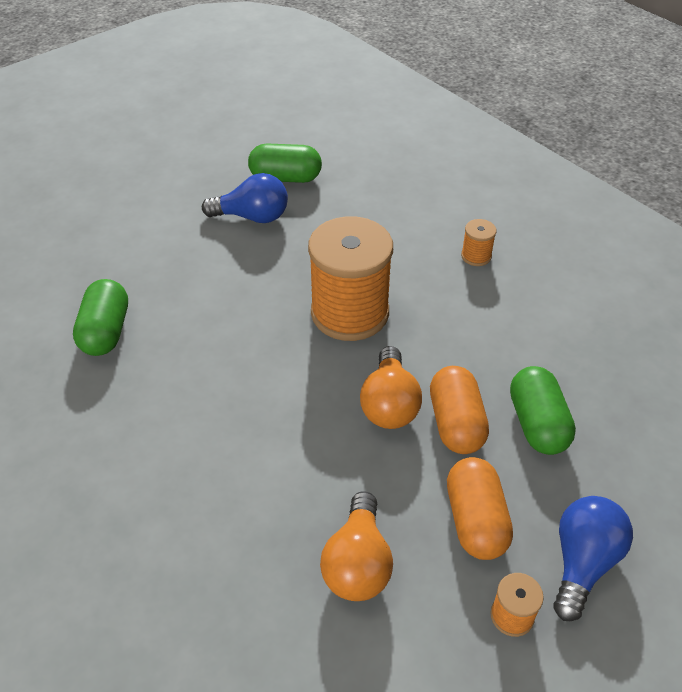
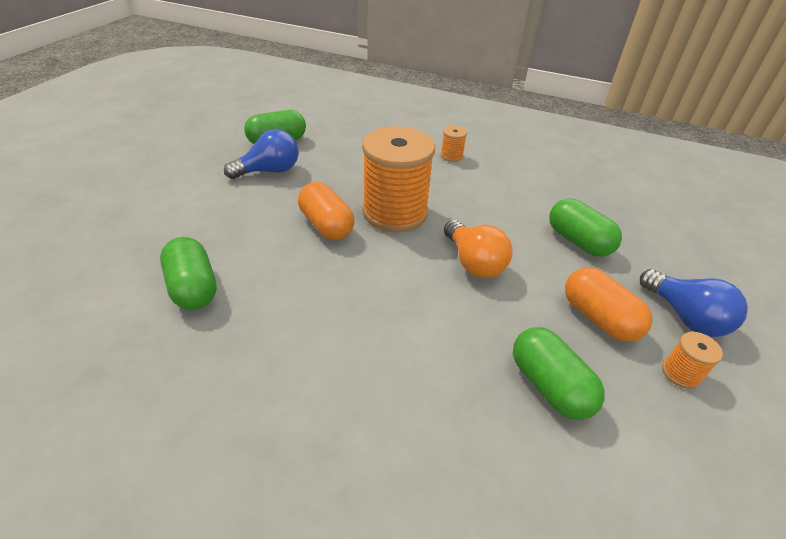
camera: 30 degrees left, 5 degrees down
(357, 563) = (549, 386): orange light bulb -> green capsule
(456, 423) = (528, 259): orange capsule -> orange capsule (326, 225)
(582, 562) = (685, 317): blue light bulb -> blue light bulb turned 150 degrees clockwise

